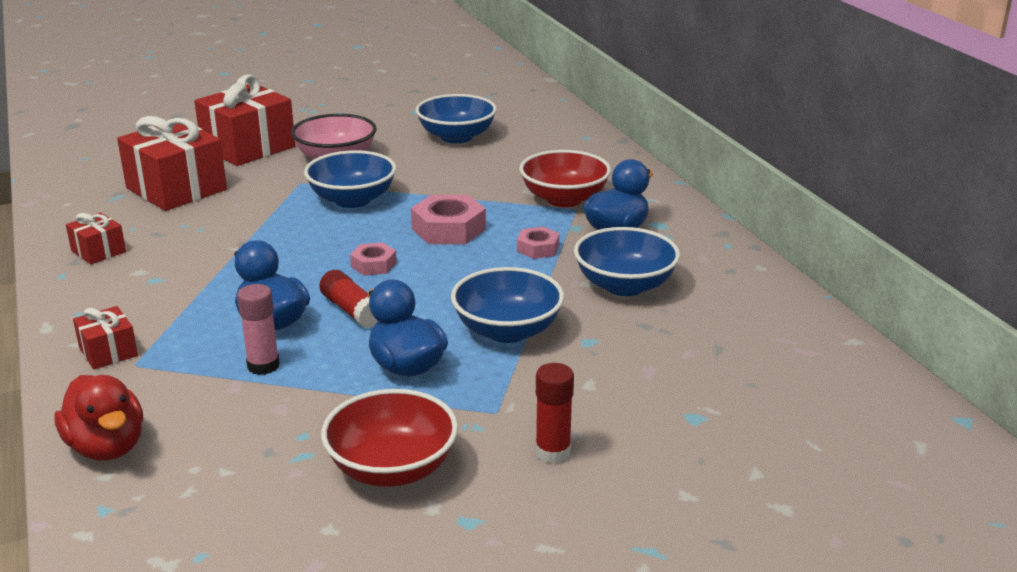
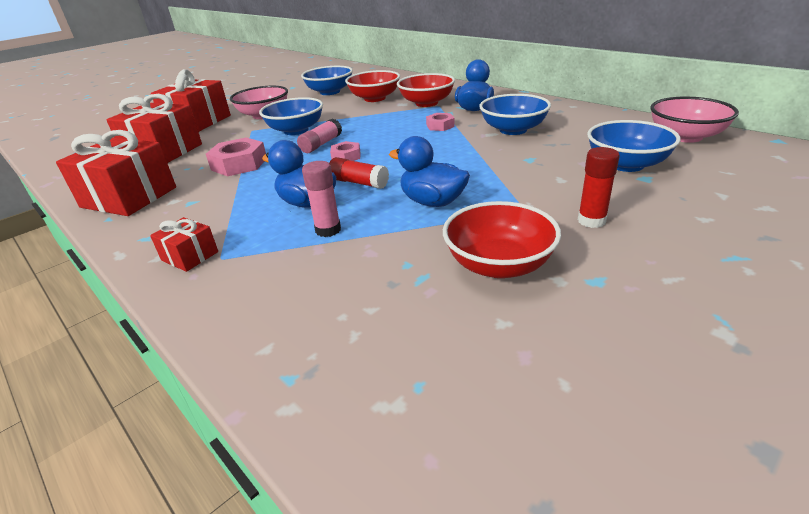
camera: 20 degrees left, 5 degrees up
(98, 251) = (129, 197): red gift -> red gift, size x2.04
(107, 447) = (247, 325): red duck -> none
(362, 234) = (321, 144): none -> pink glue stick
(448, 229) = (374, 130): pink nut -> pink nut (239, 164)
(504, 168) = (375, 98): none -> red bowl
(507, 331) = (474, 167): blue bowl -> blue bowl (626, 164)
(842, 372) = (685, 136): none -> pink bowl

